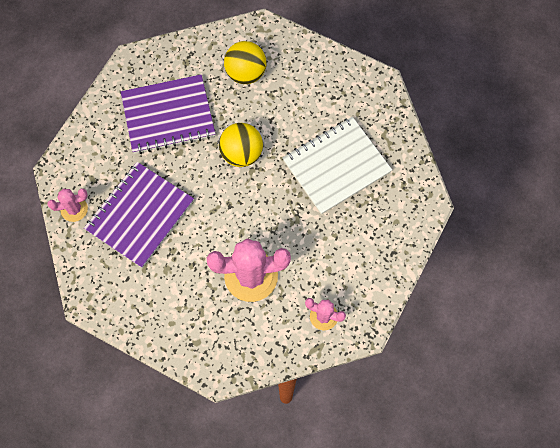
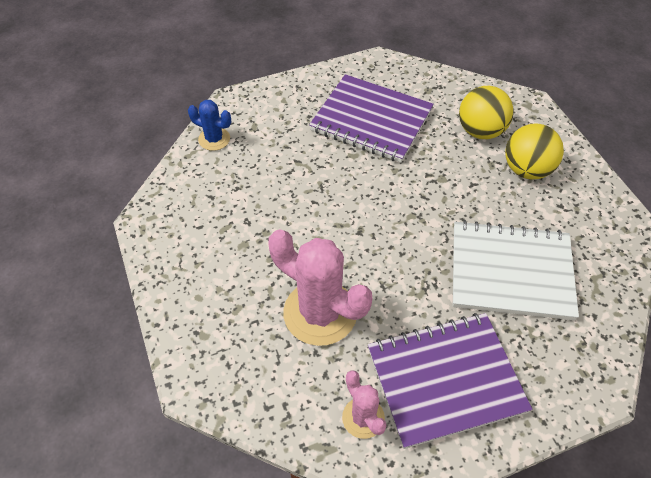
camera: 40 degrees right, 15 degrees down
(74, 209) = (214, 139): pink cactus -> blue cactus
(140, 215) = (265, 182): purple notebook -> purple notebook (445, 380)
(241, 154) = (414, 194): yellow ball -> yellow ball (526, 169)

